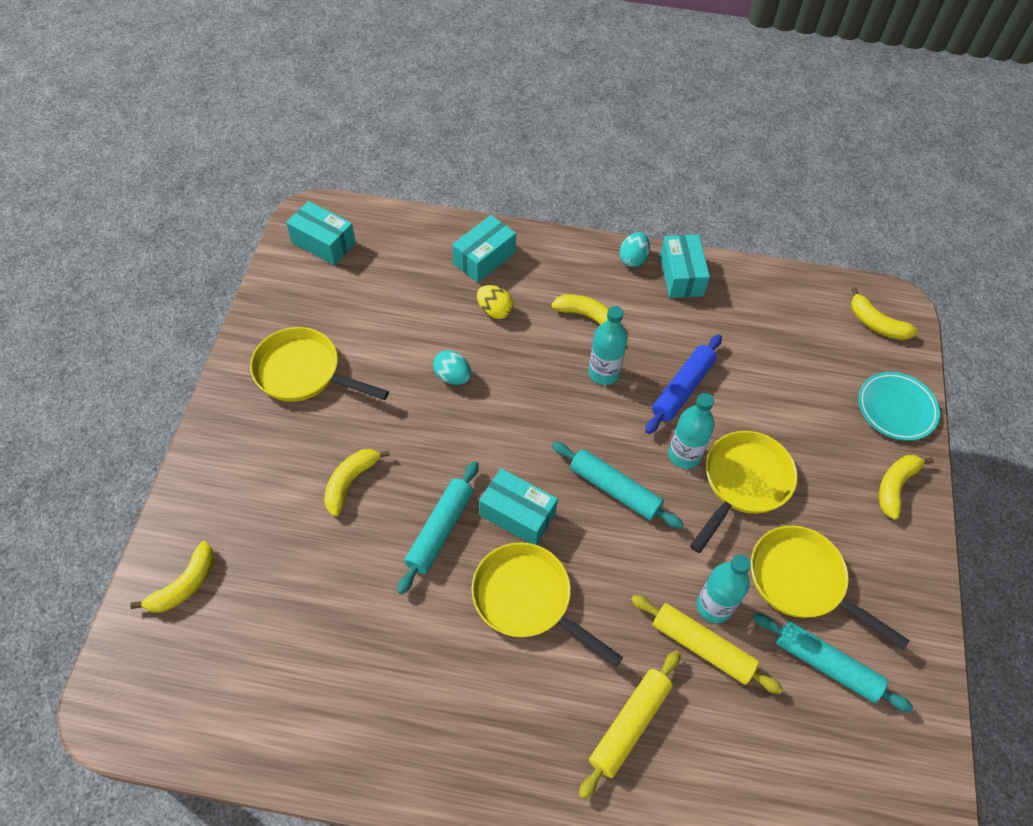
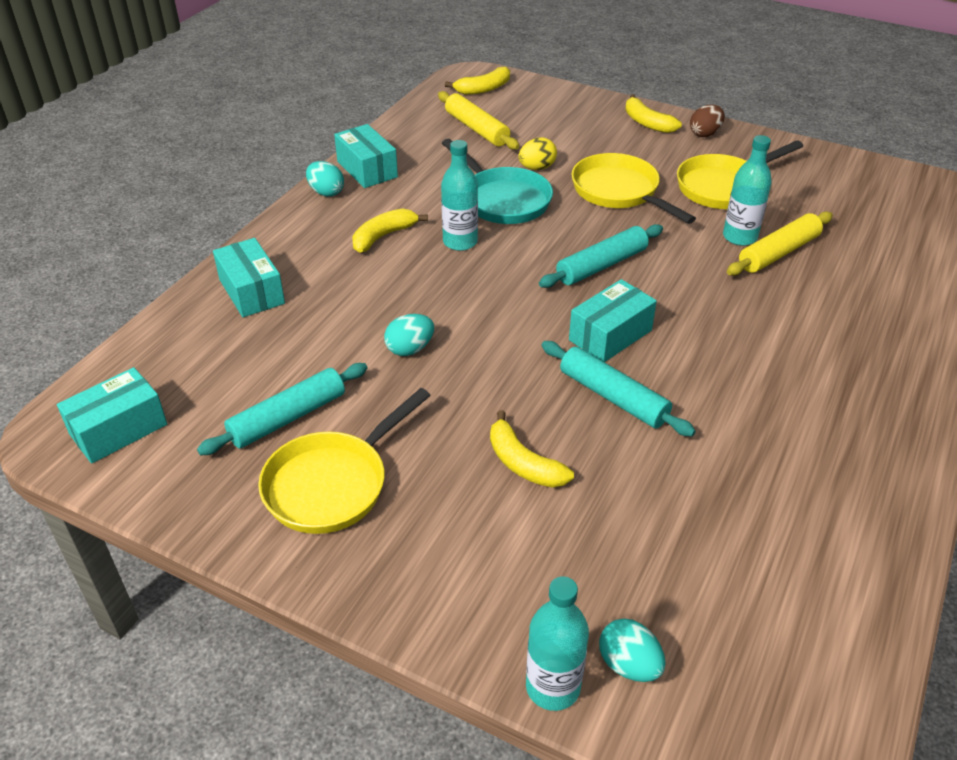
camera: 70 degrees left, 15 degrees down
(184, 585) = (629, 665): yellow banana -> turquoise egg
(495, 311) = (334, 299): yellow egg -> yellow egg (537, 168)
(527, 599) = (711, 348): yellow pan -> none
(629, 725) = (850, 311): yellow rolling pin -> yellow rolling pin (476, 129)
(681, 275) = (367, 169): turquoise box -> turquoise box turned 45 degrees clockwise
(682, 389) = (502, 200): blue rolling pin -> turquoise pan
(684, 455) = (578, 216): turquoise bottle -> turquoise bottle (553, 687)
(826, 665) = (802, 195): turquoise rolling pin -> turquoise rolling pin (288, 418)
(896, 408) = (573, 103): turquoise plate -> none
(904, 548) = (705, 134): none -> brown egg

